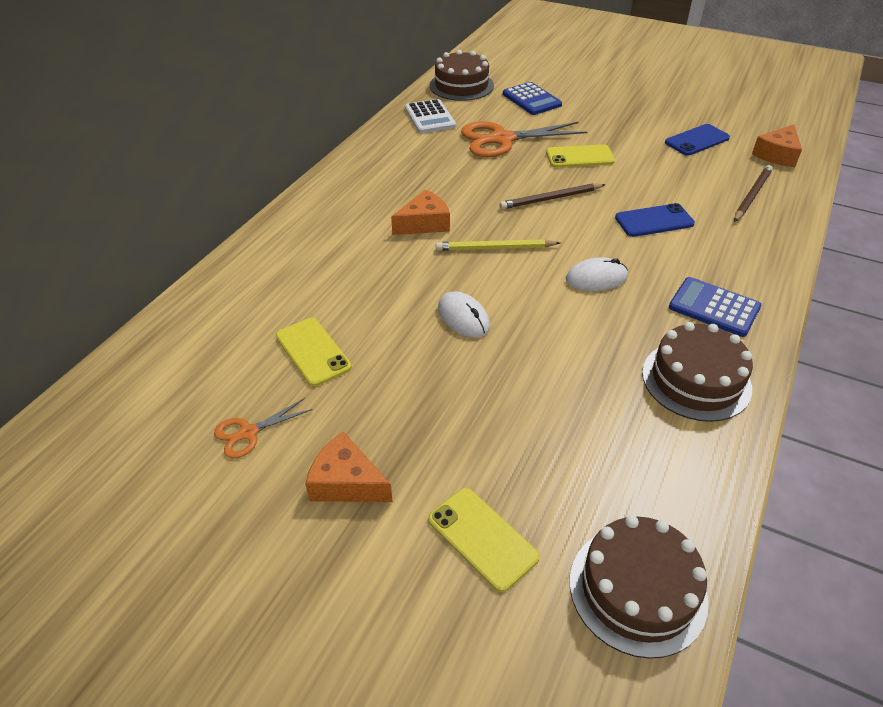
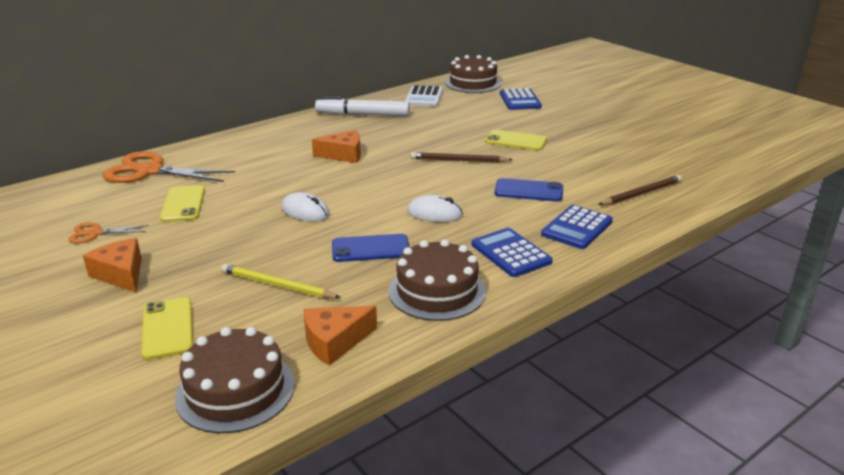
camera: 25 degrees right, 15 degrees down
(388, 159) = (363, 115): none -> white marker
(463, 317) = (305, 211): white mouse -> white mouse turned 45 degrees counterclockwise
(495, 248) = (378, 179): yellow pencil -> yellow pencil (277, 285)
(502, 139) = (464, 119): orange scissors -> orange scissors (149, 171)
(697, 140) = (635, 149): blue phone -> blue phone (370, 249)
(739, 256) = (577, 228): none -> blue calculator
(777, 155) = (703, 173): orange cheese -> orange cheese (335, 342)

